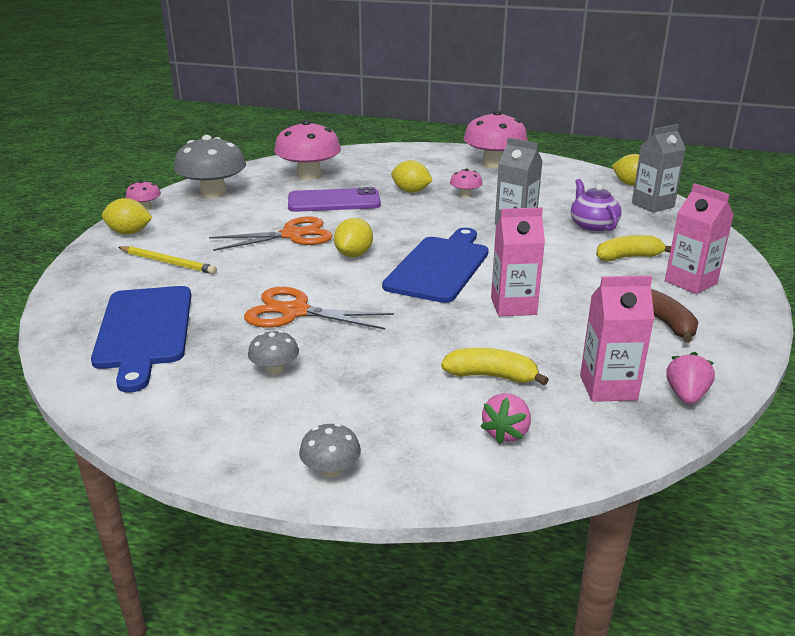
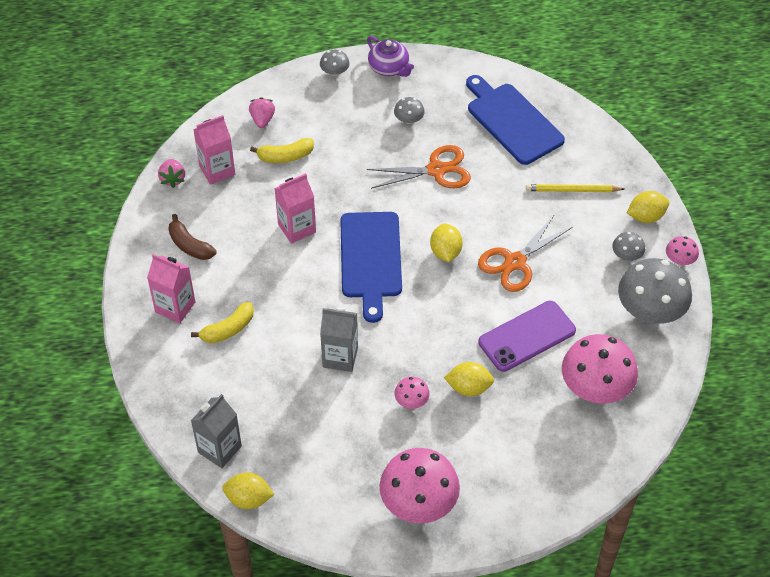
camera: 155 degrees right, 25 degrees up
(185, 218) = (627, 255): none -> grey mushroom
(592, 226) = (269, 377): purple teapot -> purple teapot (389, 68)

